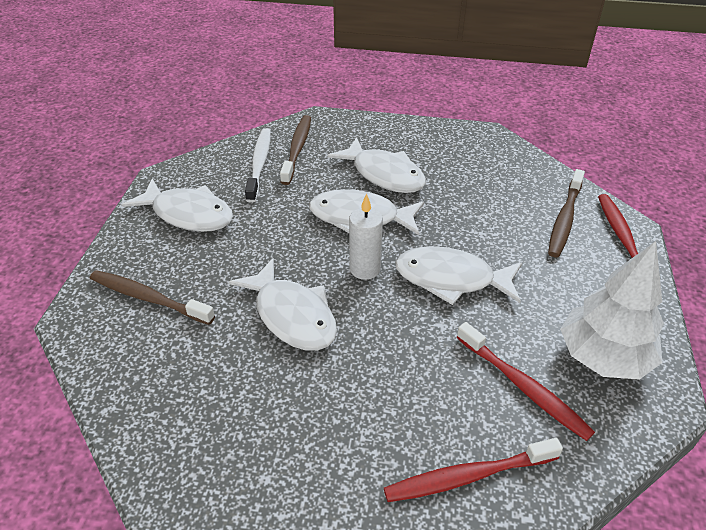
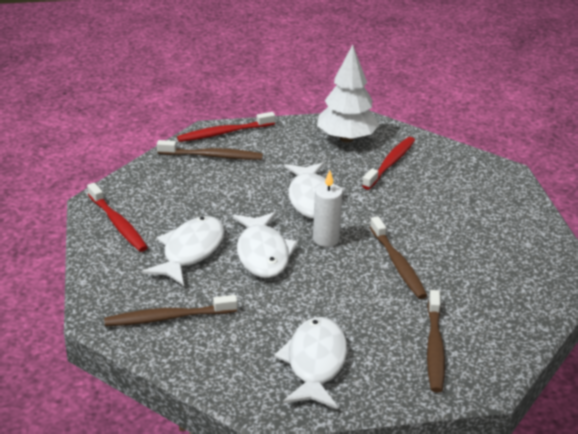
camera: 110 degrees left, 10 degrees down
(259, 164) = (208, 338): white toothbrush -> none
(292, 315) = (398, 264): white fish -> brown toothbrush
(468, 476) = (466, 176): red toothbrush -> red toothbrush (118, 224)

